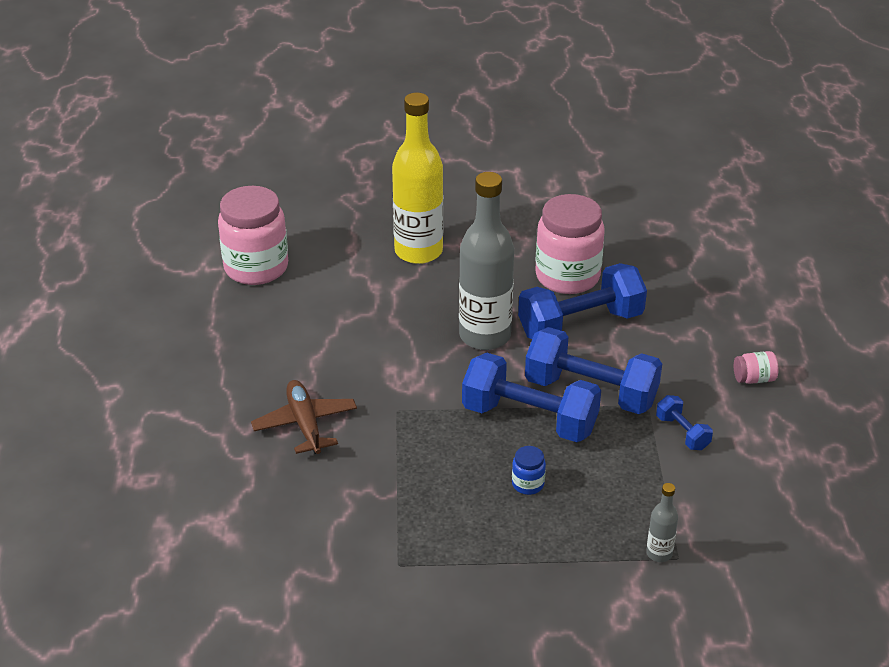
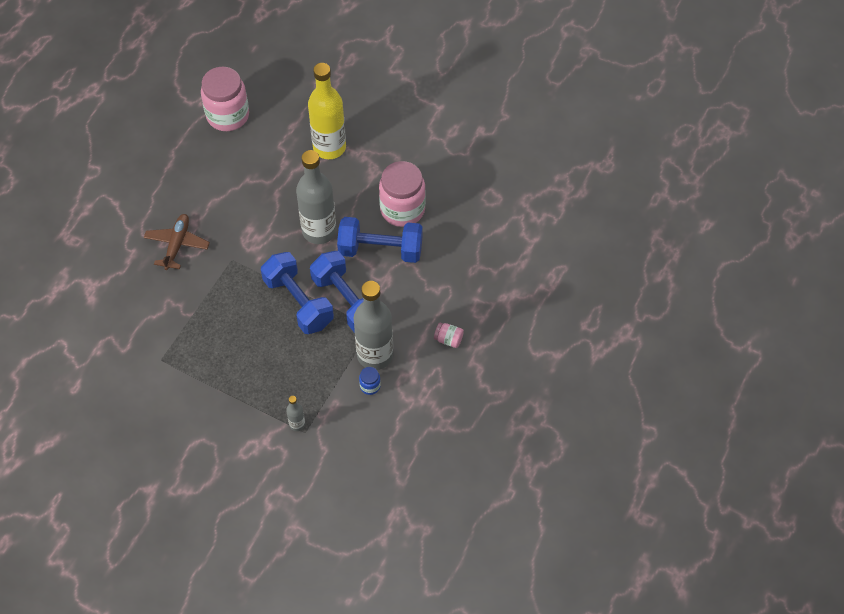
camera: 30 degrees right, 20 degrees up
(528, 484) = (264, 345): blue jar -> blue jar (370, 386)
(682, 433) = (375, 355): blue dumbbell -> grey bottle

